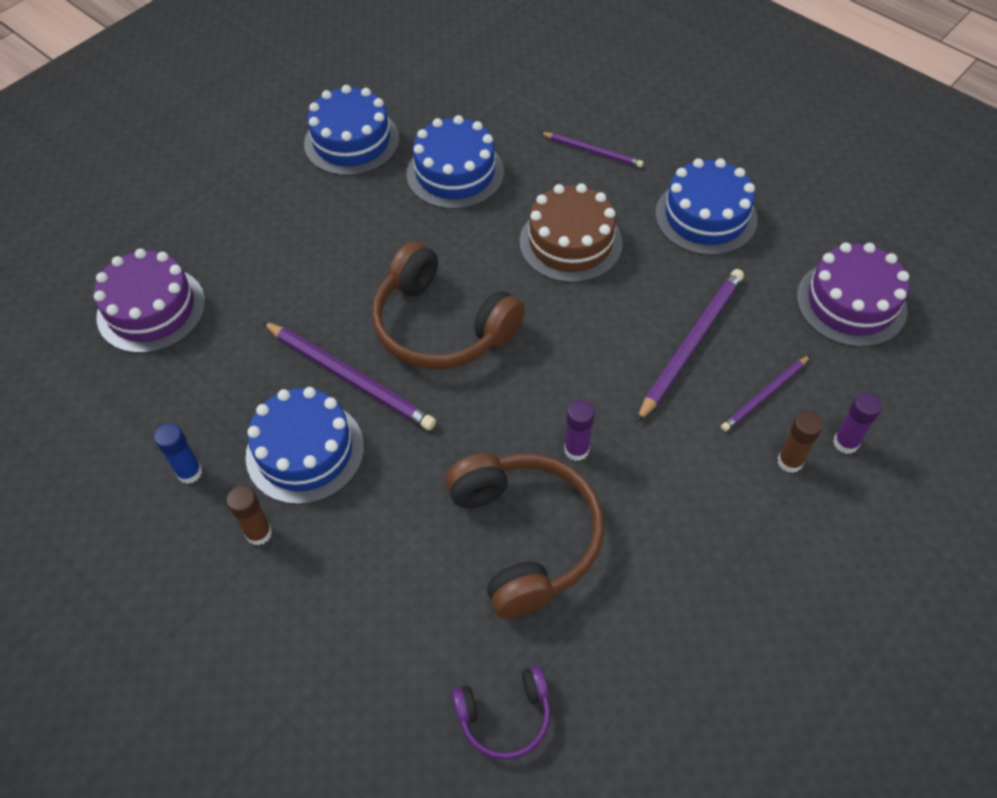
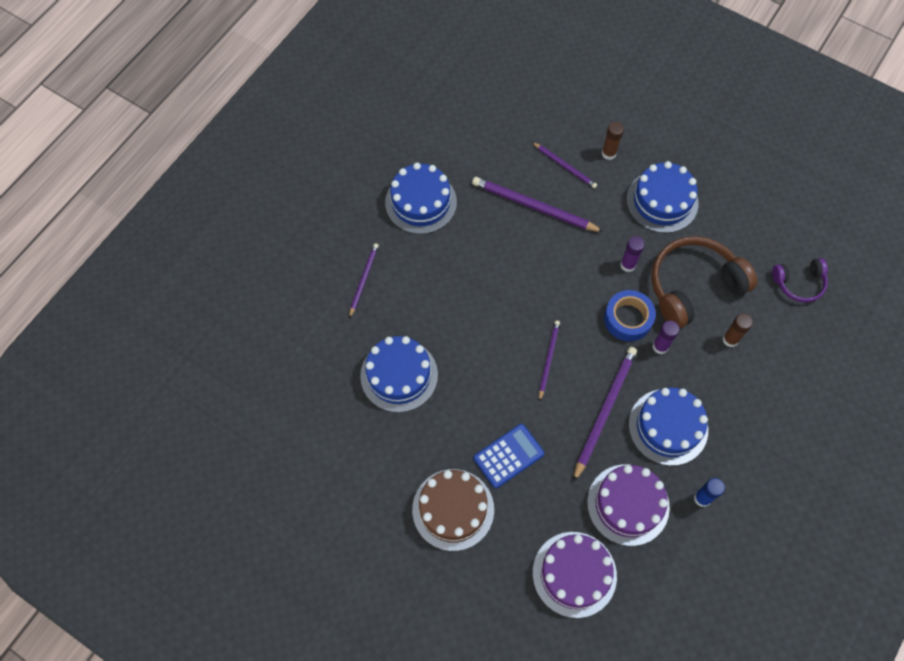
camera: 100 degrees left, 10 degrees up
(259, 533) = (732, 440): brown glue stick -> brown glue stick (730, 339)
(320, 265) = (508, 456): none -> blue calculator
(351, 141) = (372, 463): blue cake -> blue cake (662, 201)
(441, 325) = (548, 359): brown headphones -> purple pencil
(485, 433) = (628, 319): none -> blue tape
(505, 716) = (799, 283): purple headphones -> purple headphones turned 105 degrees clockwise
(570, 242) = (458, 285): brown cake -> brown cake (453, 509)
(845, 443) = (589, 126): purple glue stick -> purple glue stick (660, 346)
(851, 303) = (484, 120): purple cake -> purple cake (628, 504)

